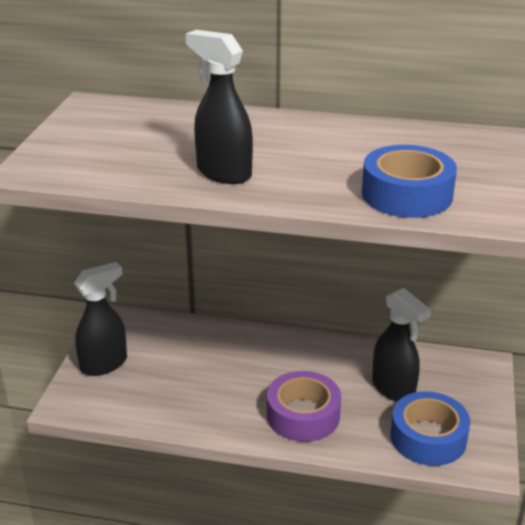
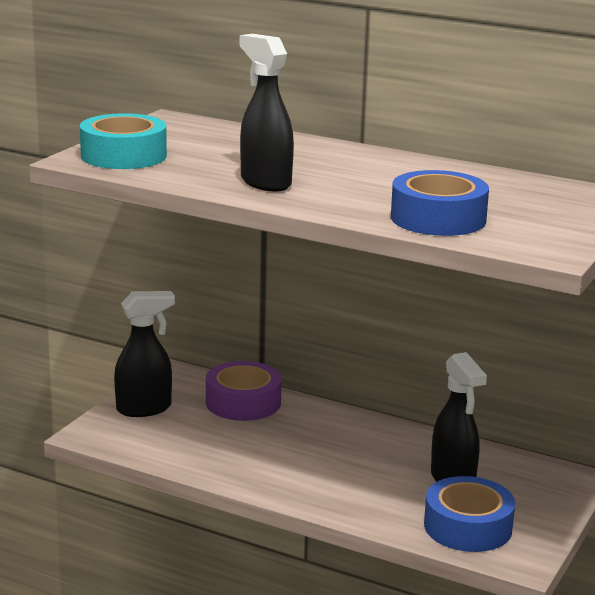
camera: 15 degrees right, 10 degrees down
(69, 158) = (123, 155): none -> turquoise tape
(303, 415) = (337, 485): purple tape -> purple tape (243, 402)

